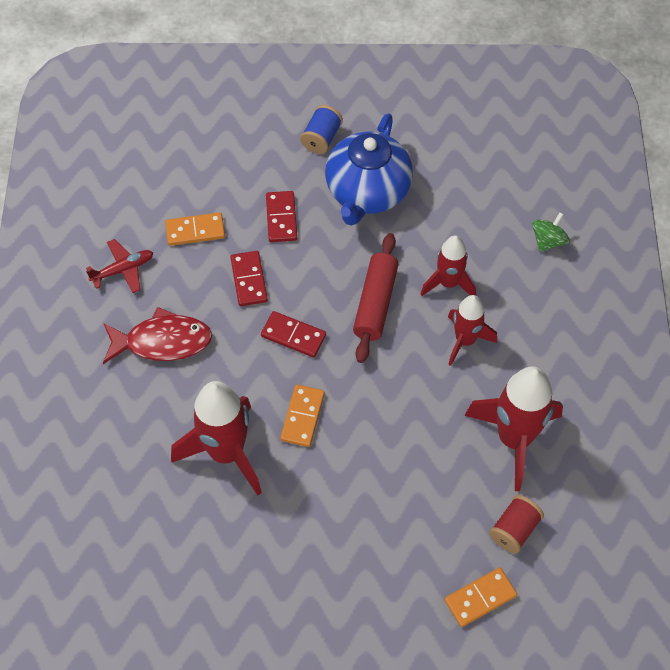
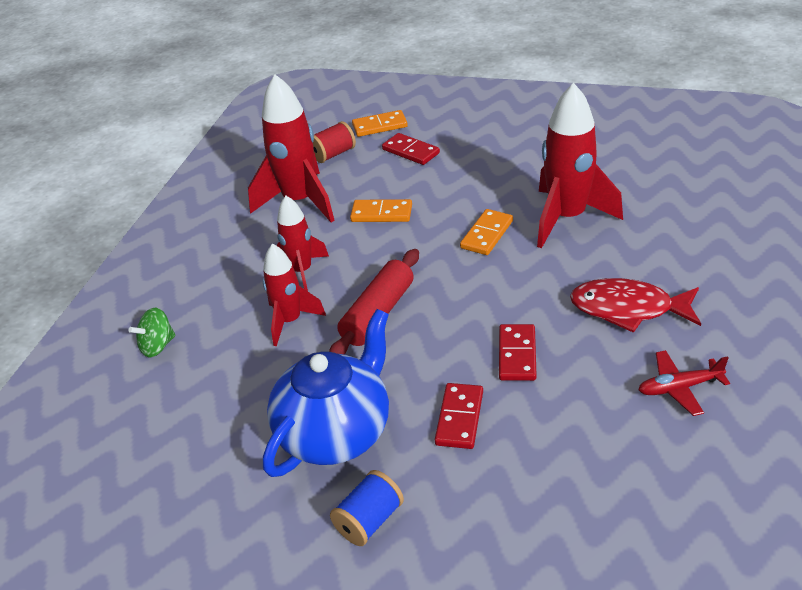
camera: 160 degrees left, 20 degrees down
(195, 231) = (579, 420): orange domino -> orange domino (381, 213)
(293, 335) = (478, 296): red domino -> red domino (410, 151)

